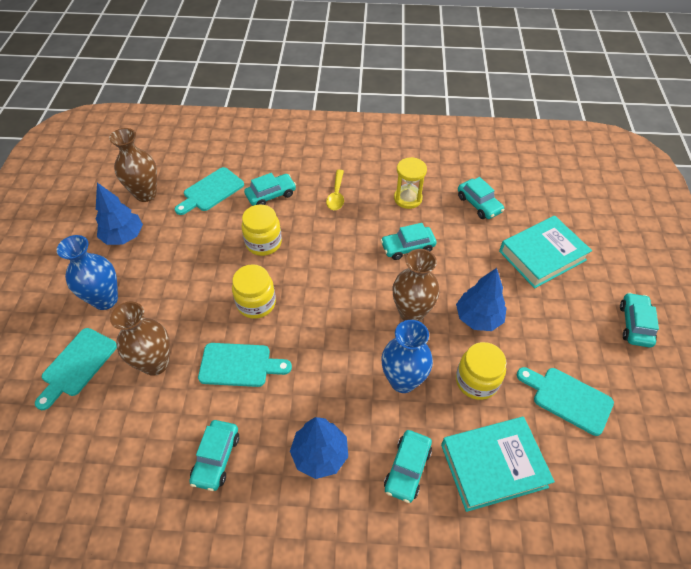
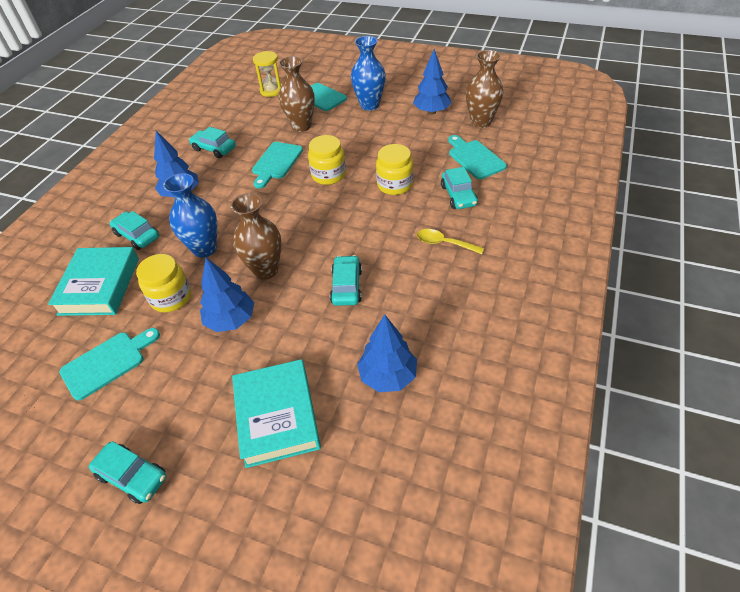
camera: 110 degrees right, 5 degrees down
(408, 198) = (420, 304): yellow hourglass -> yellow hourglass (271, 91)
(479, 204) = (388, 376): turquoise car -> blue tree

